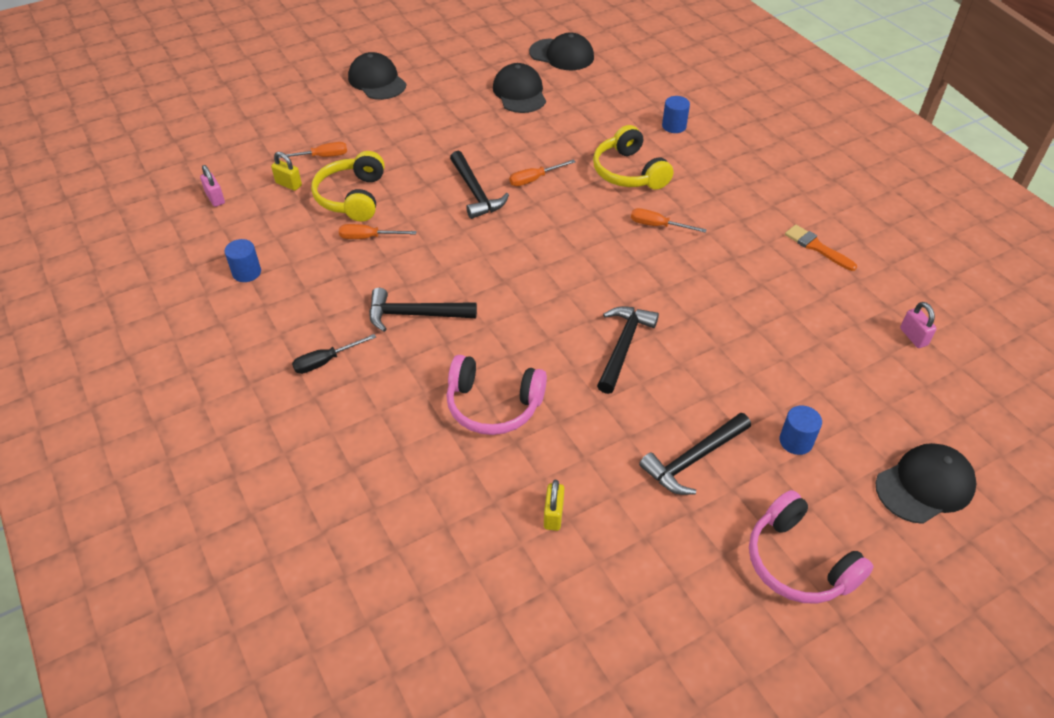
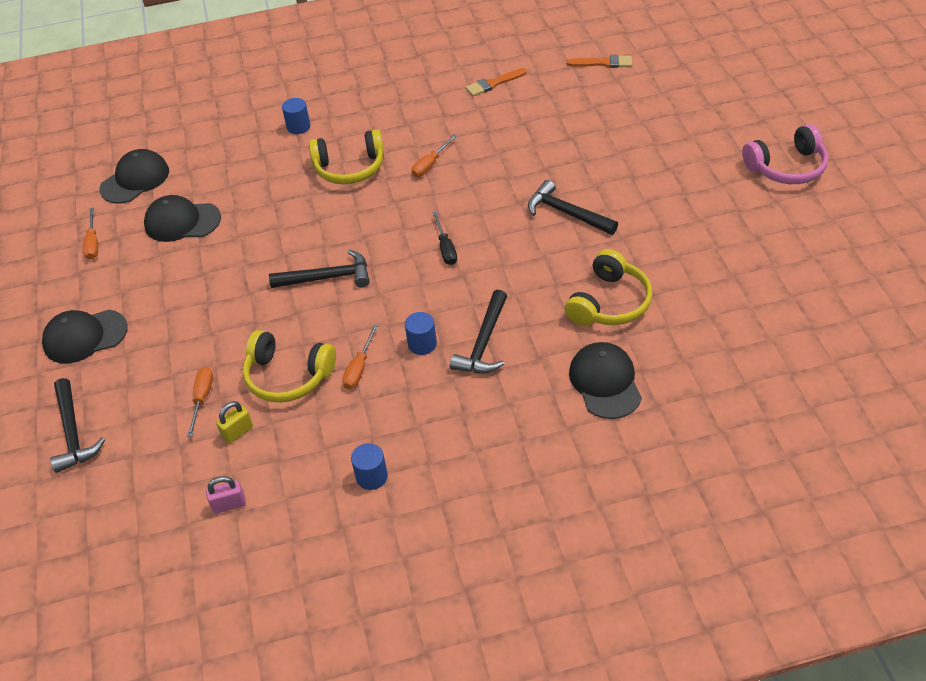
camera: 70 degrees left, 0 degrees up
(326, 361) = (524, 415): black screwdriver -> black screwdriver (445, 248)
(493, 405) = (609, 302): pink headphones -> yellow headphones
(534, 179) = (328, 232): orange screwdriver -> orange screwdriver (93, 243)
(553, 515) = (728, 283): yellow padlock -> none
(694, 459) = (691, 197): black hammer -> black hammer (73, 432)
(796, 441) = (685, 143): blue cylinder -> blue cylinder (422, 344)
(913, 337) = (603, 63): pink padlock -> orange brush
(925, 485) = (735, 96): black cap -> black cap (605, 382)

